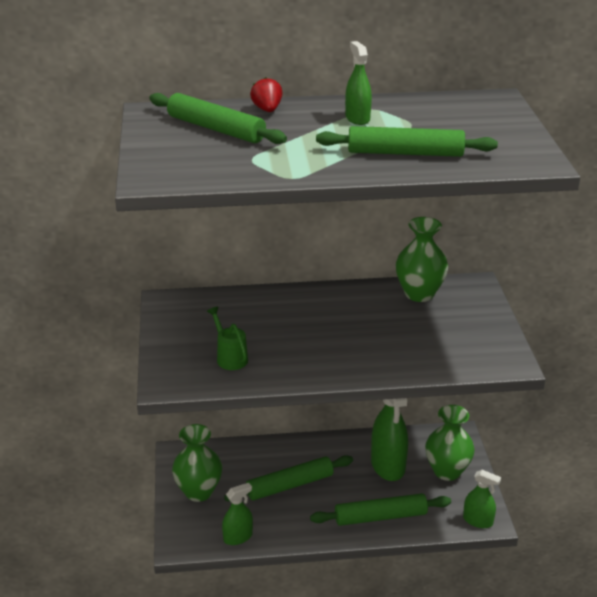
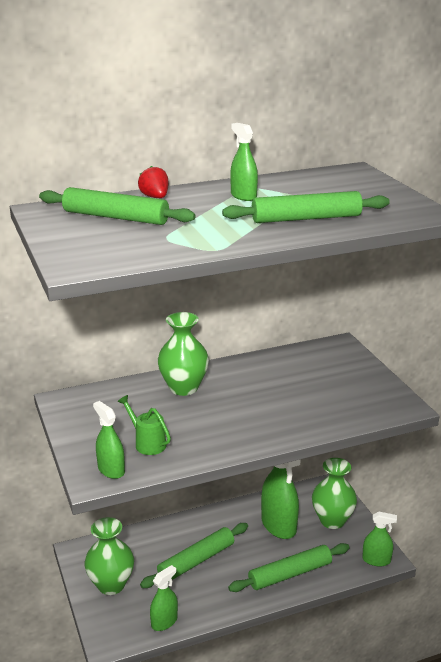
camera: 15 degrees left, 5 degrees down
(185, 378) = (111, 470): none -> green spray bottle
(419, 294) = (296, 359): green vase -> green vase (183, 388)

